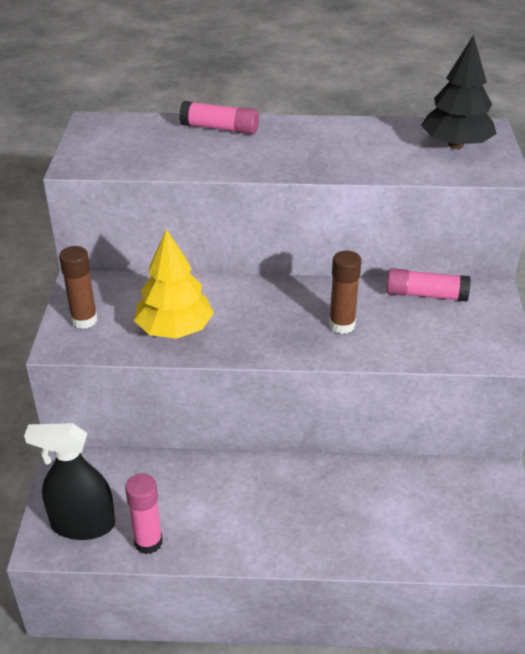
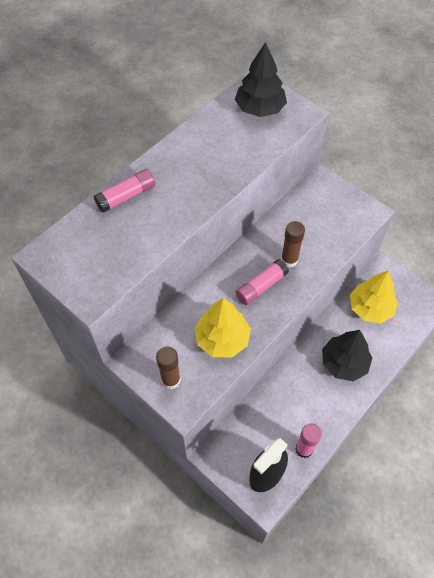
camera: 50 degrees left, 20 degrees up
(310, 514) = (344, 363): none -> black tree
(422, 496) = (370, 308): none -> yellow tree
(425, 295) = (298, 207): pink glue stick -> pink glue stick (261, 286)

